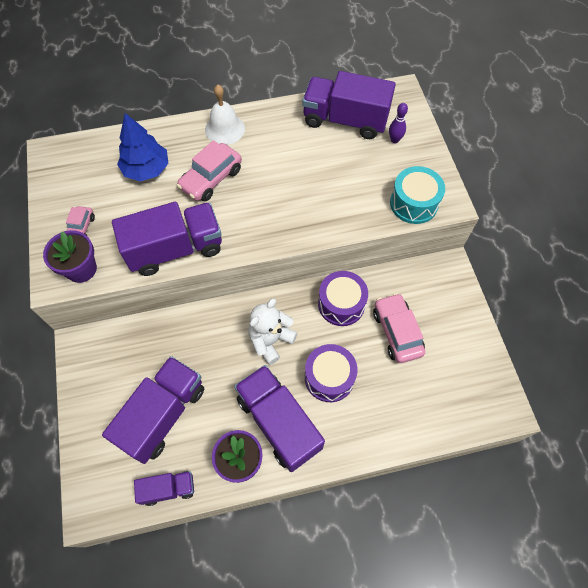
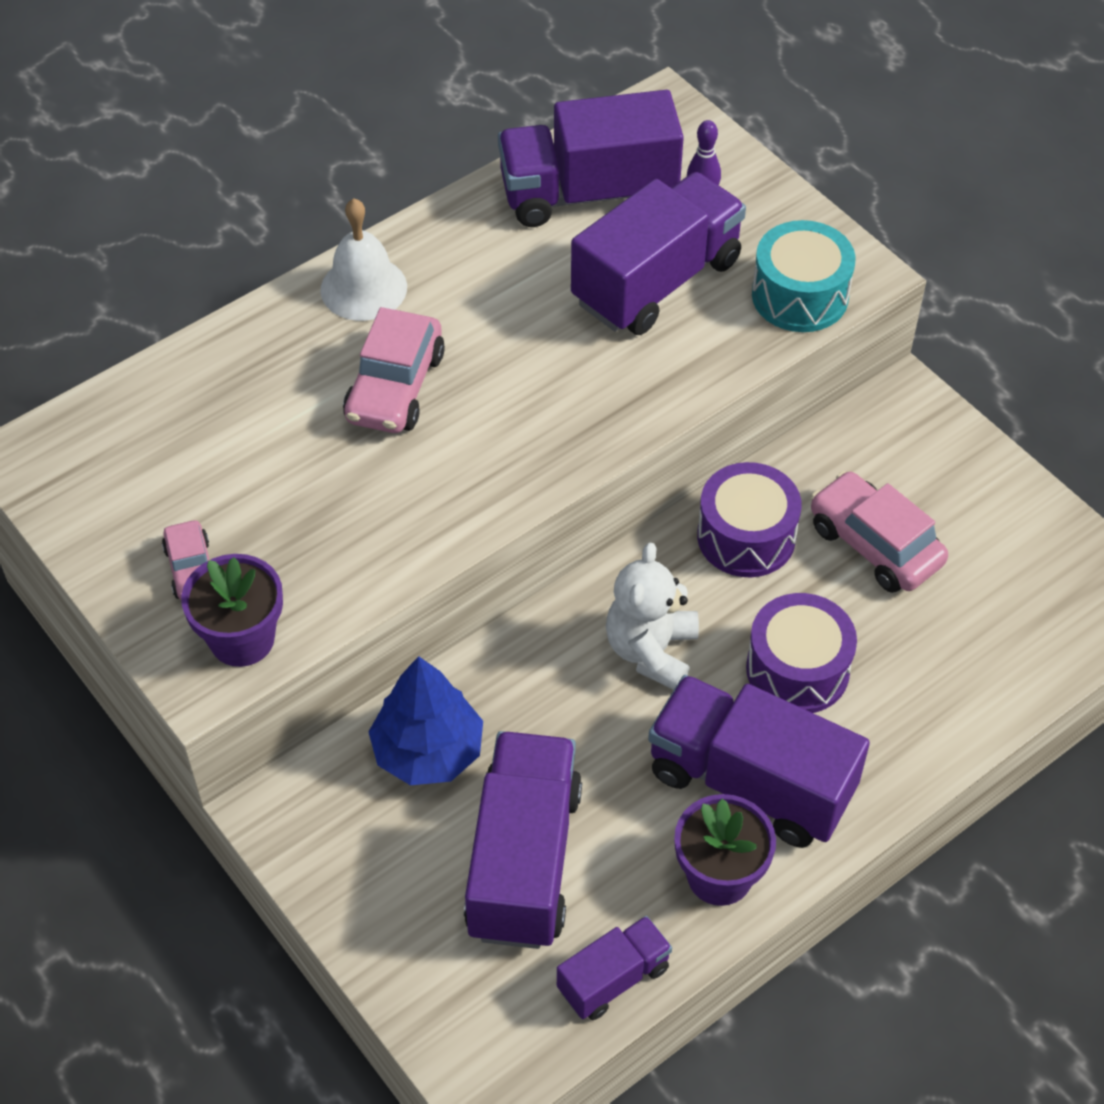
camera: 25 degrees left, 10 degrees down
(146, 169) = (253, 415): blue tree -> blue tree (428, 751)
(175, 249) = (406, 535): purple truck -> purple truck (656, 281)

